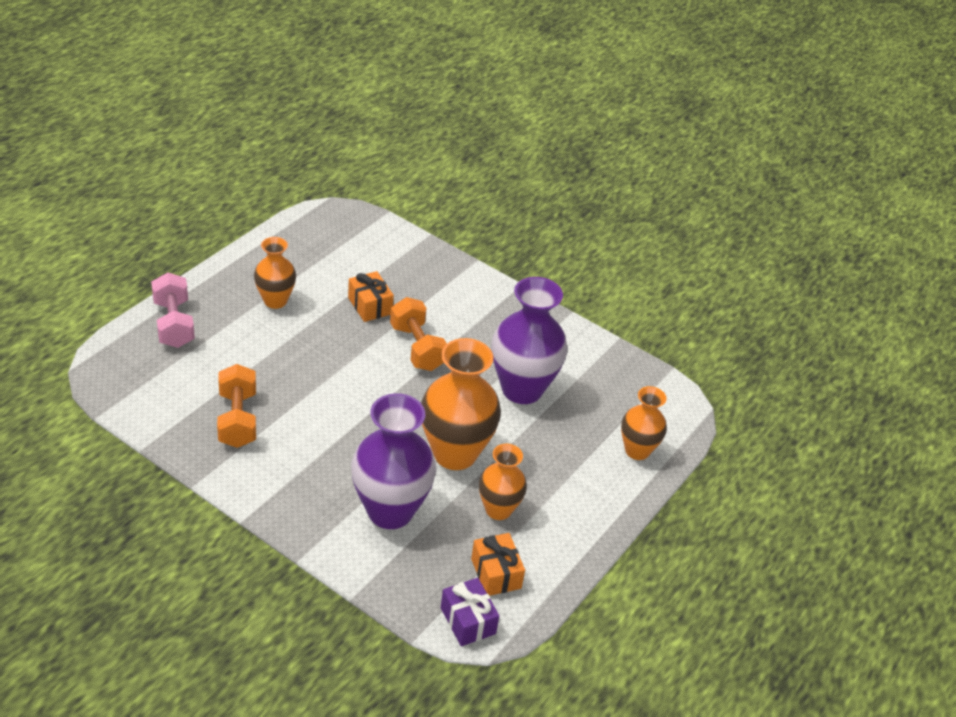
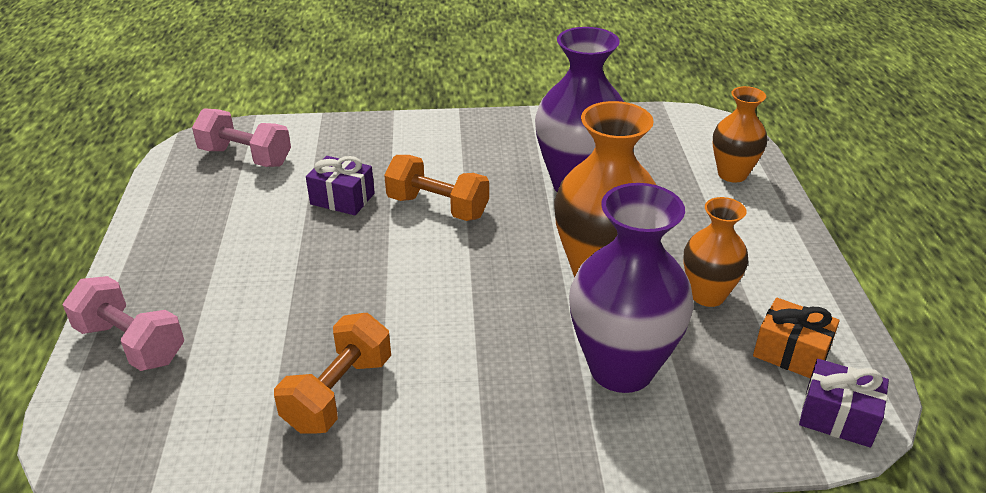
camera: 35 degrees left, 5 degrees down
(237, 419) = (338, 393): orange dumbbell -> orange dumbbell turned 75 degrees clockwise
(275, 301) = (232, 250): orange vase -> none
(349, 240) = (245, 157): none -> pink dumbbell
(370, 306) = (342, 199): orange gift -> purple gift

